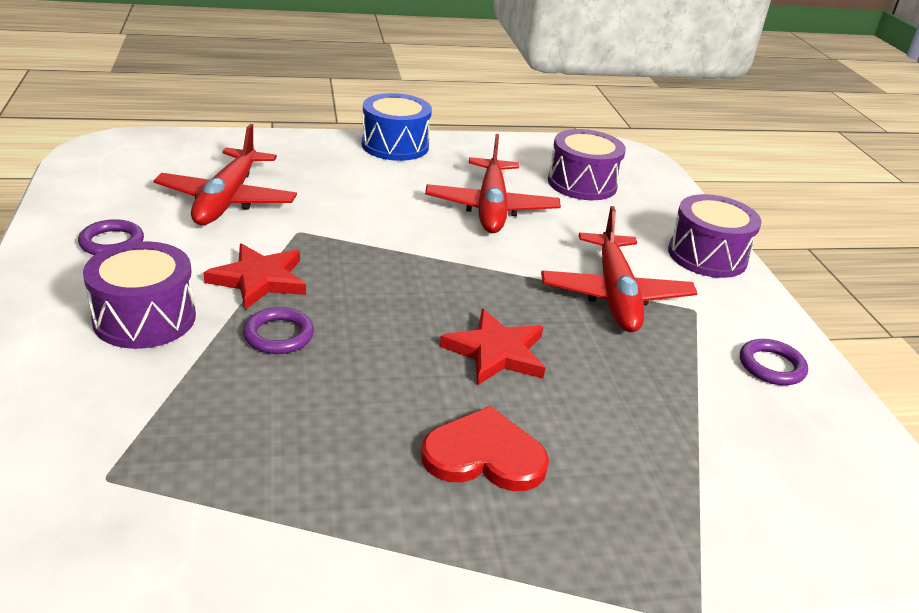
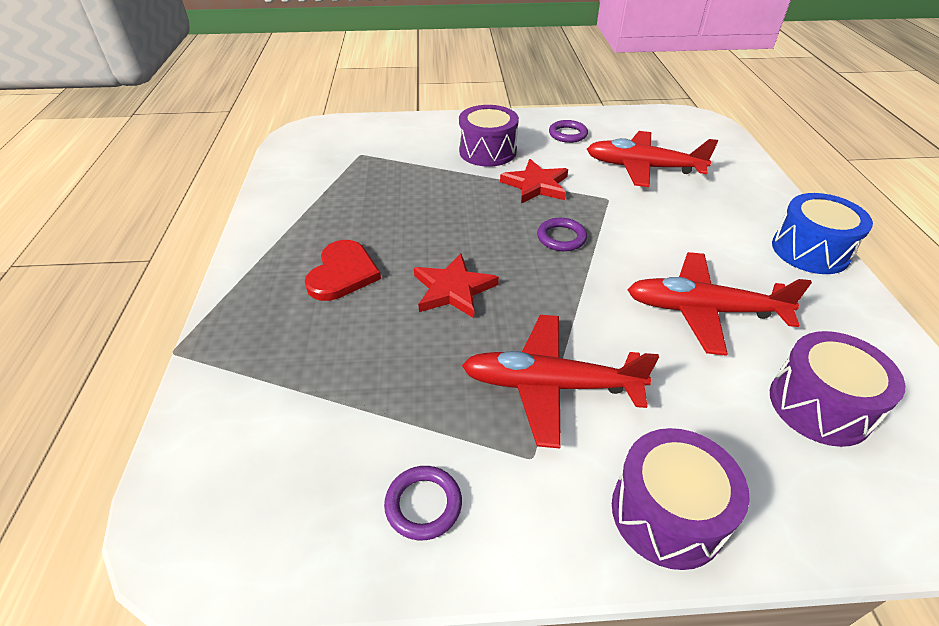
camera: 100 degrees right, 10 degrees up
(279, 335) = (473, 194): purple ring -> purple ring (561, 237)

